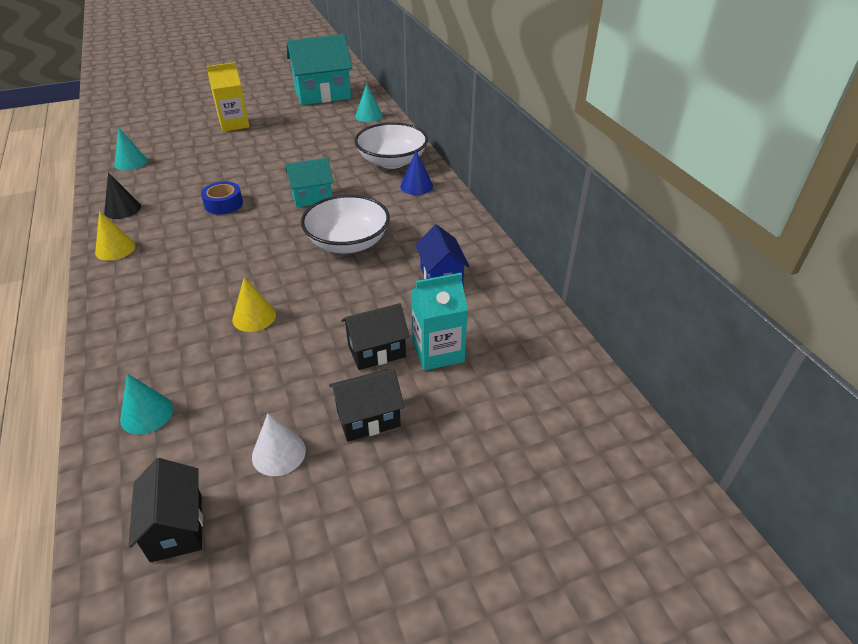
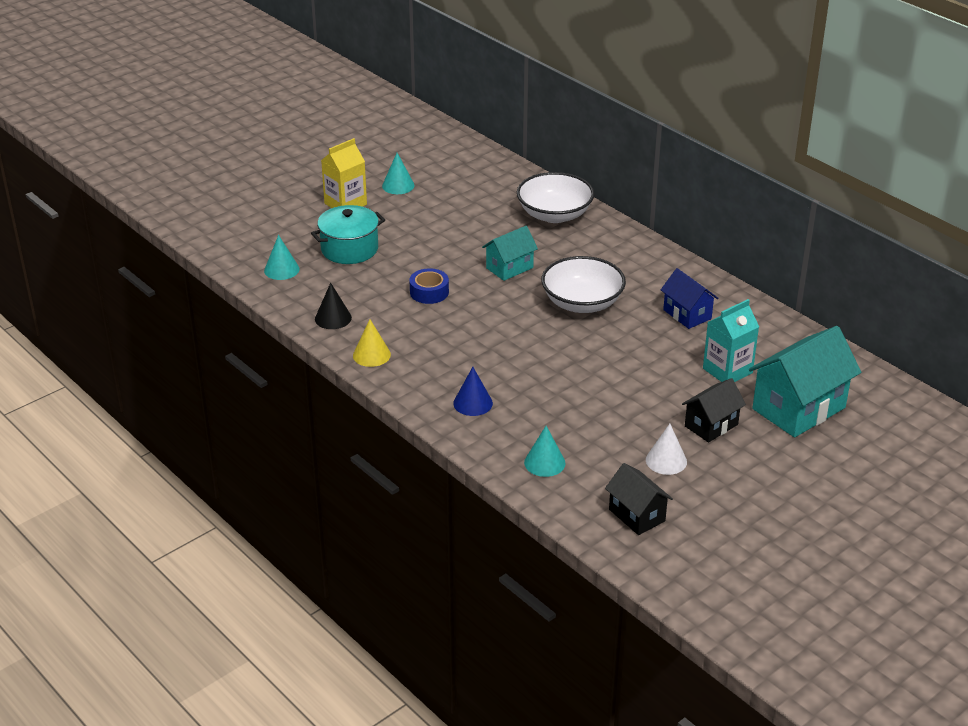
camera: 20 degrees left, 5 degrees down
(199, 157) = (349, 249): none -> turquoise pot
(254, 317) = (558, 380): yellow cone -> none
(322, 94) = (408, 148): turquoise house -> turquoise house (798, 408)
(368, 116) = (484, 166): turquoise cone -> turquoise cone (398, 185)
(376, 351) = (680, 381): black house -> none
(416, 186) = (599, 236): blue cone -> blue cone (473, 403)

